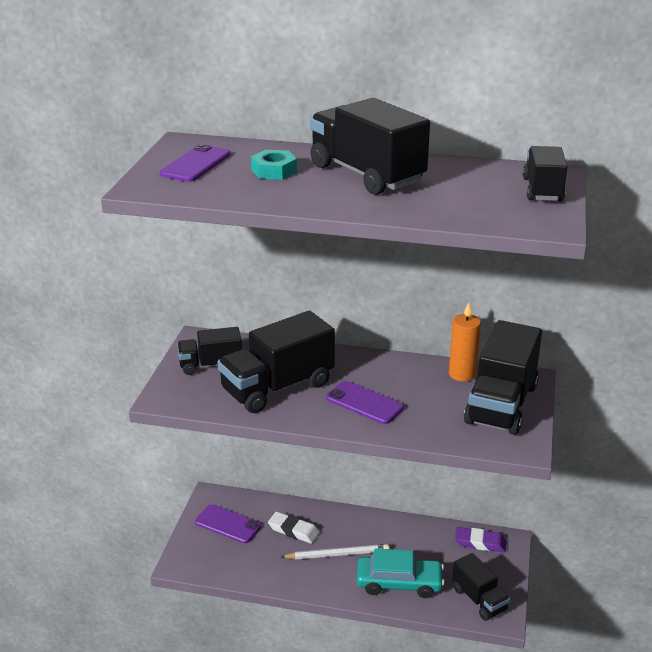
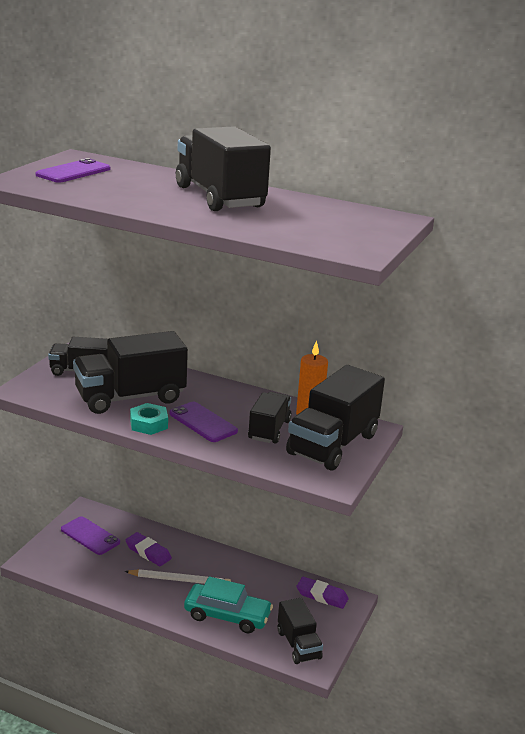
camera: 10 degrees right, 5 degrees down
(274, 171) = (138, 184): turquoise nut -> turquoise nut (149, 424)
(293, 530) = (148, 552): white eraser -> purple eraser
(542, 190) = (375, 228): black truck -> black truck (269, 430)

